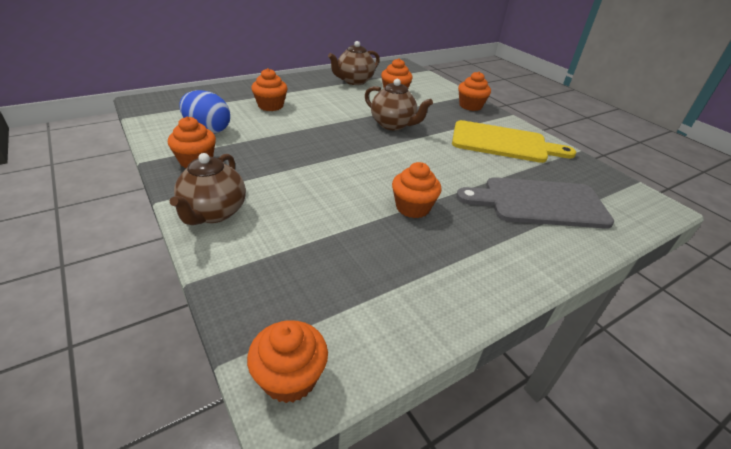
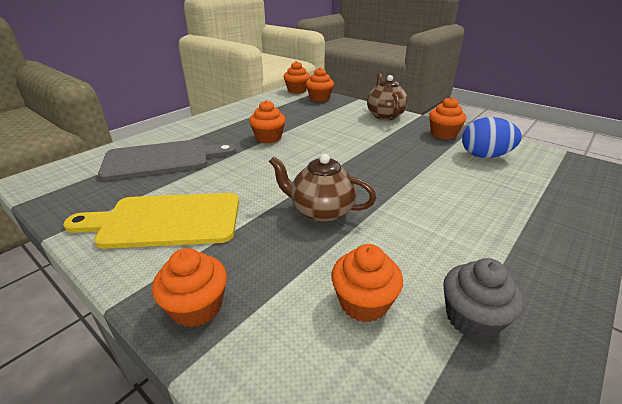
camera: 165 degrees right, 5 degrees down
(270, 106) = (490, 200): orange cupcake -> orange cupcake (319, 98)
(354, 81) = (472, 318): brown teapot -> grey cupcake

